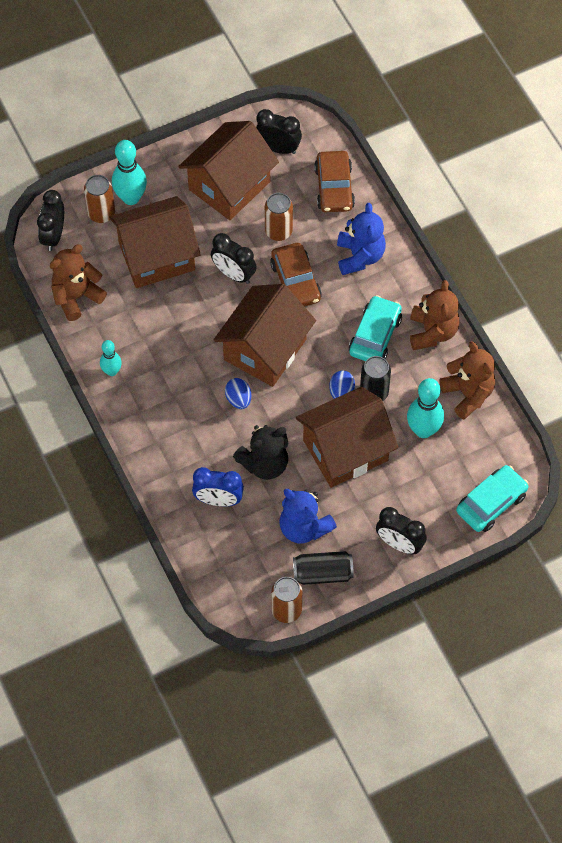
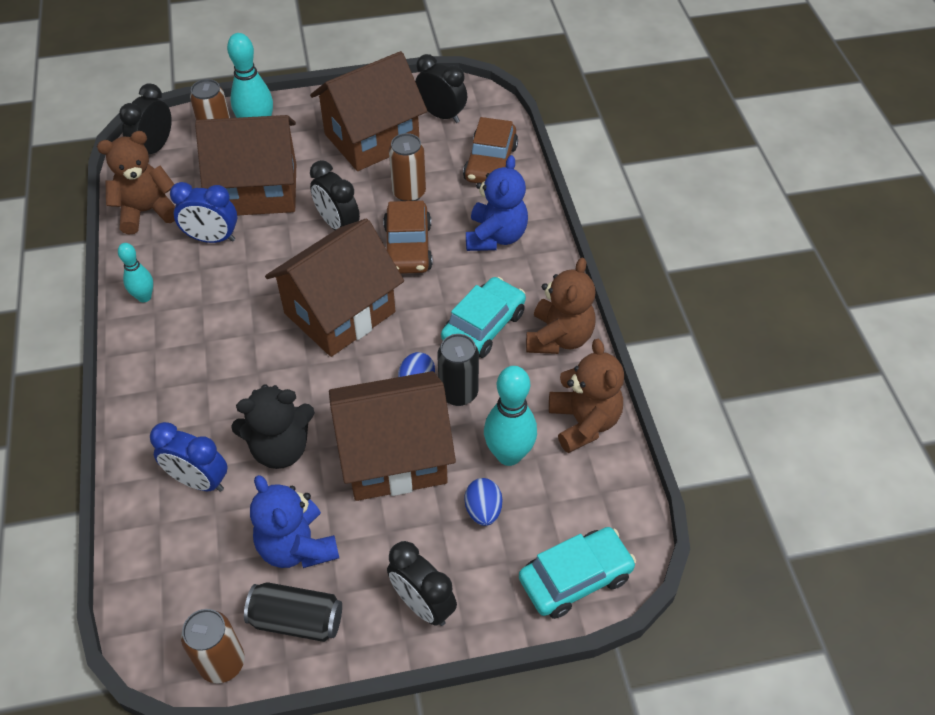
camera: 15 degrees right, 10 degrees down
(140, 309) = (212, 239): none -> blue clock
(238, 399) = (282, 362): blue egg -> blue egg (483, 510)

